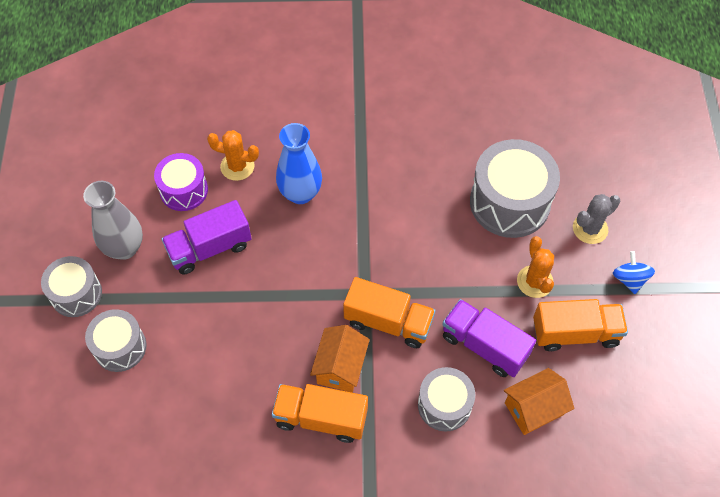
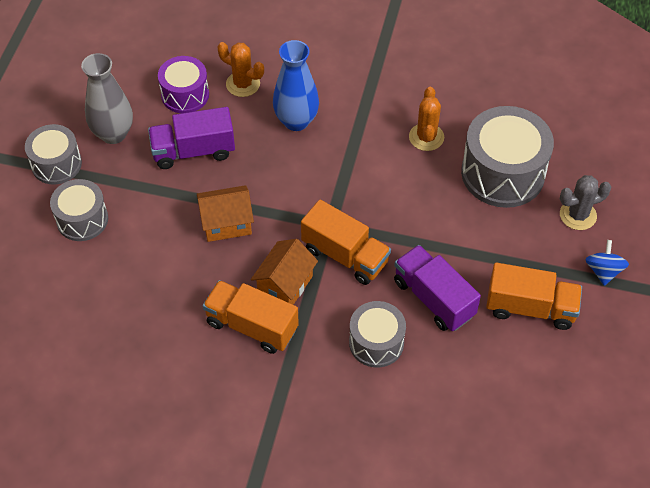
camera: 15 degrees right, 5 degrees down
(534, 409) = (465, 367): orange house -> orange house (226, 223)
(535, 281) = (504, 251): orange cactus -> orange cactus (426, 137)

